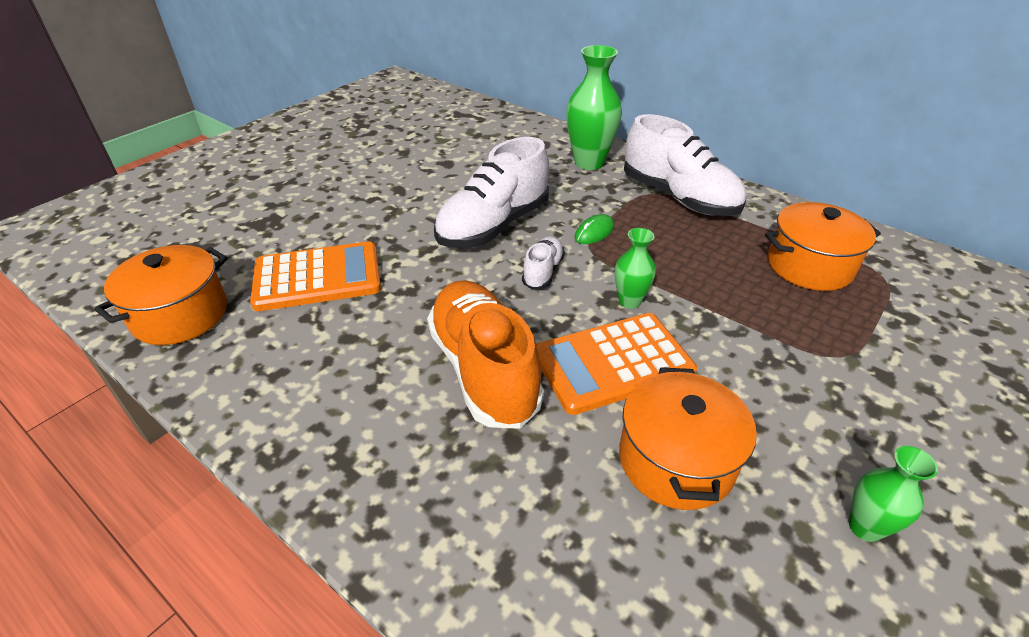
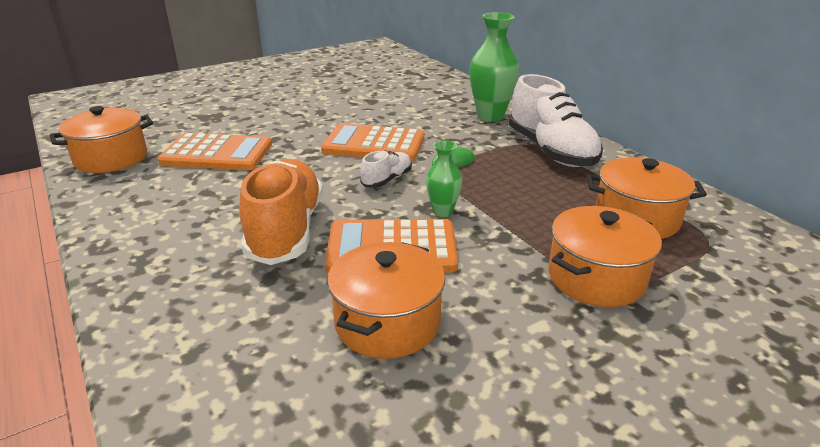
camera: 20 degrees right, 10 degrees down
(493, 225) = (374, 144): white shoe -> orange calculator
(823, 347) = (596, 278): none -> orange pot
(865, 527) = (518, 413): green vase -> none

